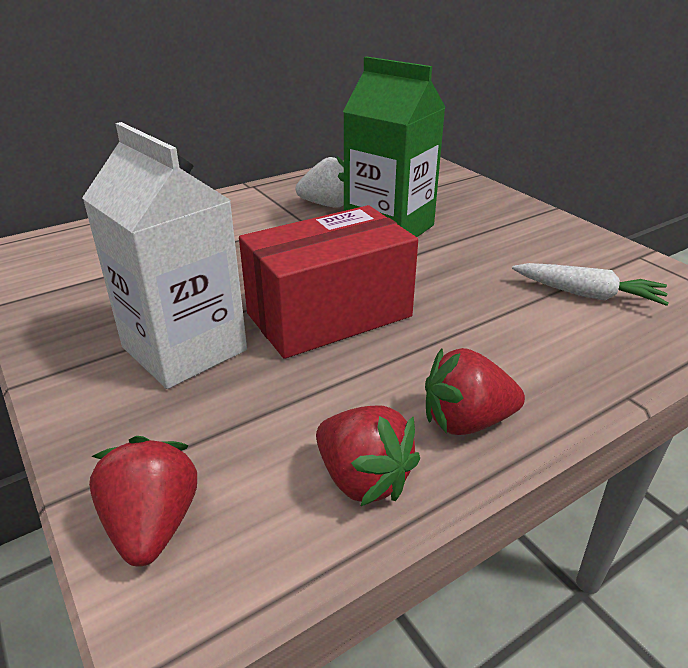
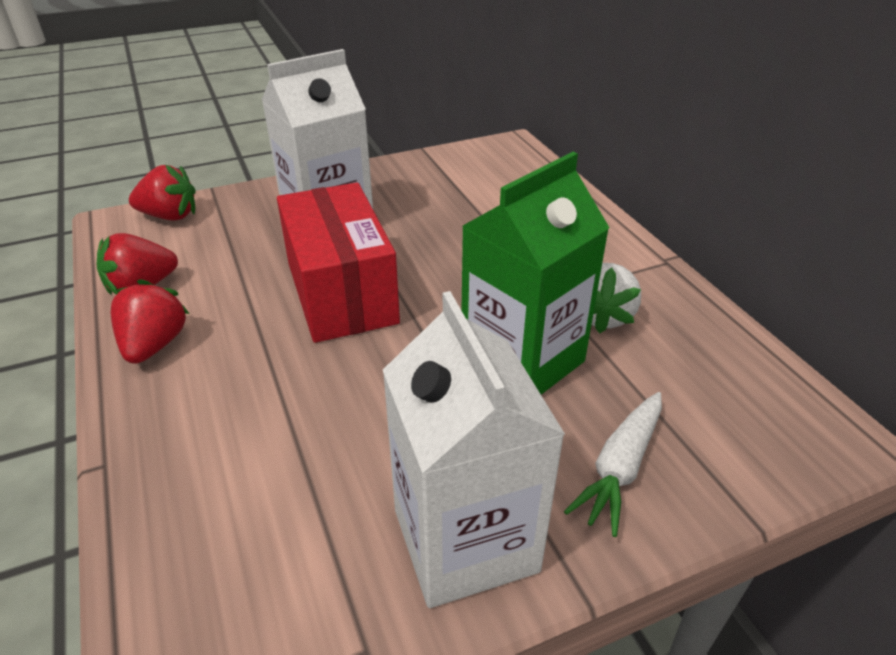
camera: 100 degrees right, 5 degrees up
(551, 237) = (465, 540): none -> white carton
(587, 294) = (287, 513): white carrot -> white carrot (620, 468)

